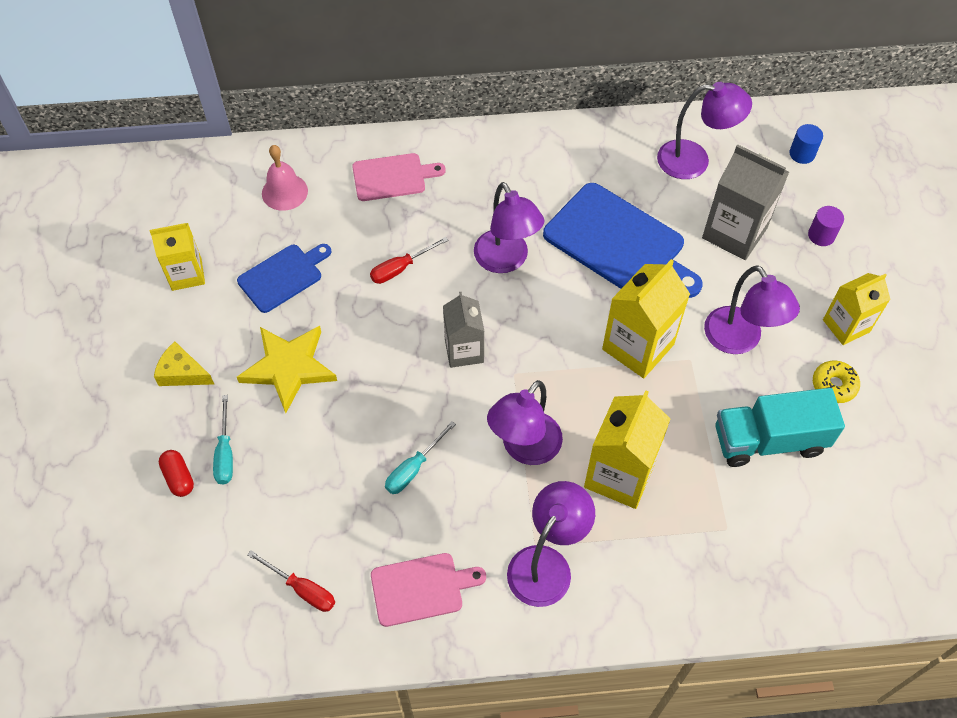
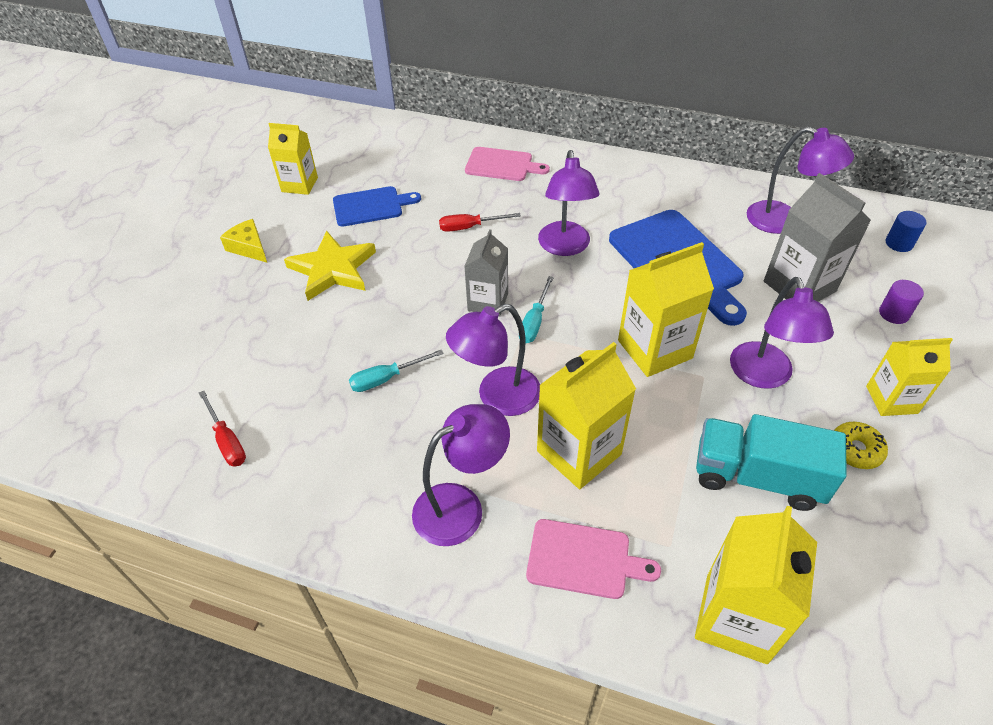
camera: 25 degrees right, 10 degrees down
(178, 478) = (192, 319): red capsule -> none
(225, 453) = (240, 313): turquoise screwdriver -> turquoise screwdriver (534, 321)
(284, 192) = (410, 153): pink bell -> none
(421, 588) = (329, 481): pink cutting board -> pink cutting board (583, 559)
(797, 567) = (736, 618): none -> yellow carton

